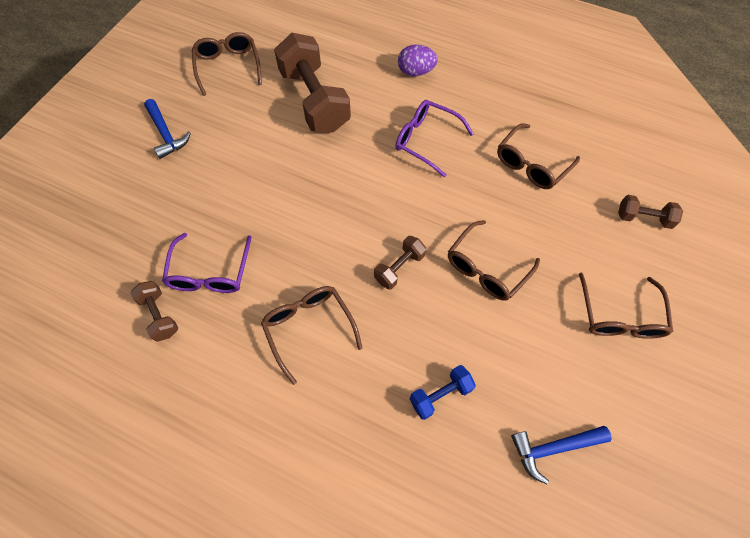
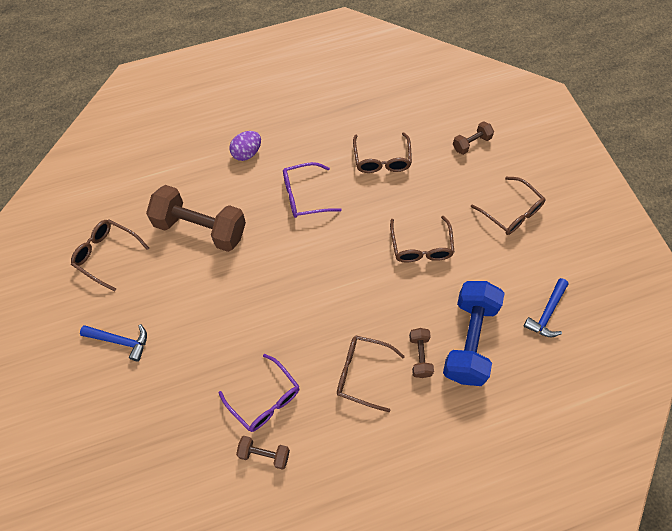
camera: 45 degrees left, 0 degrees up
(399, 268) = (374, 290): brown dumbbell -> brown dumbbell (420, 356)
(440, 395) = (469, 340): blue dumbbell -> blue dumbbell, size x2.11

